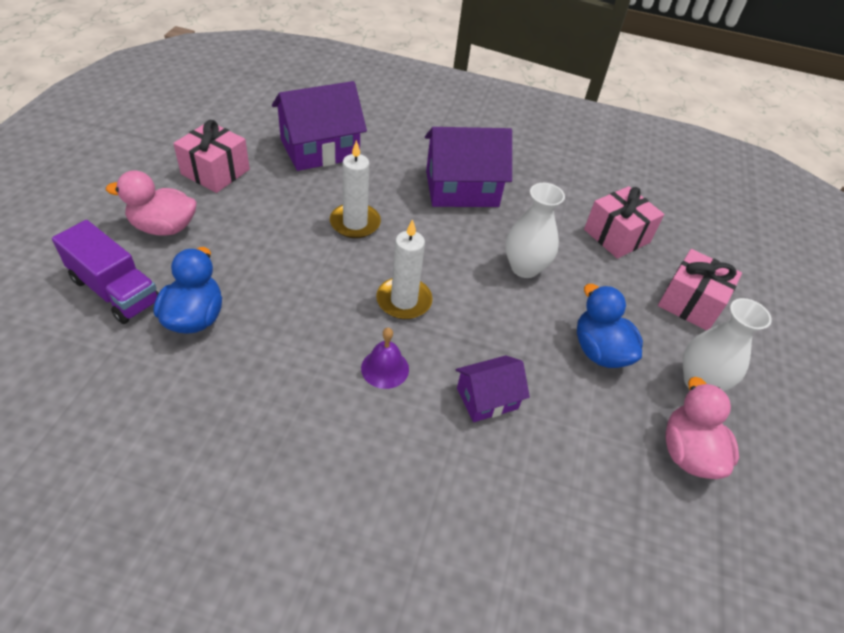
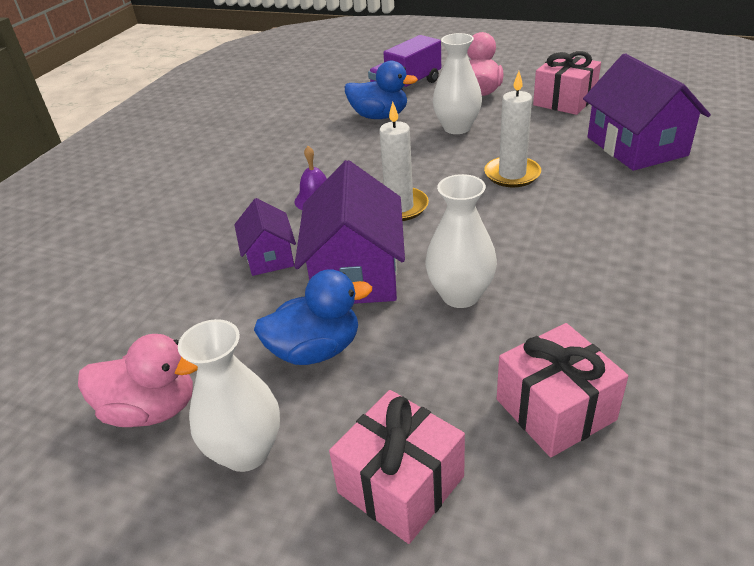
camera: 105 degrees right, 10 degrees down
(250, 251) = (457, 128): none -> white vase
(462, 189) = (609, 247): purple house -> purple house (356, 273)

